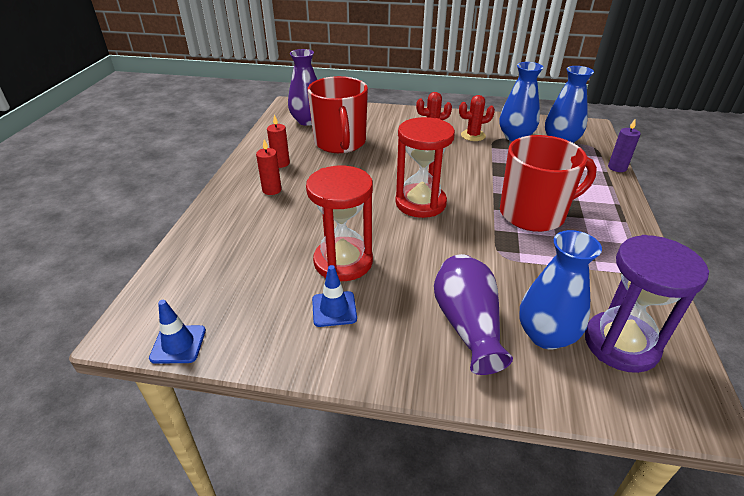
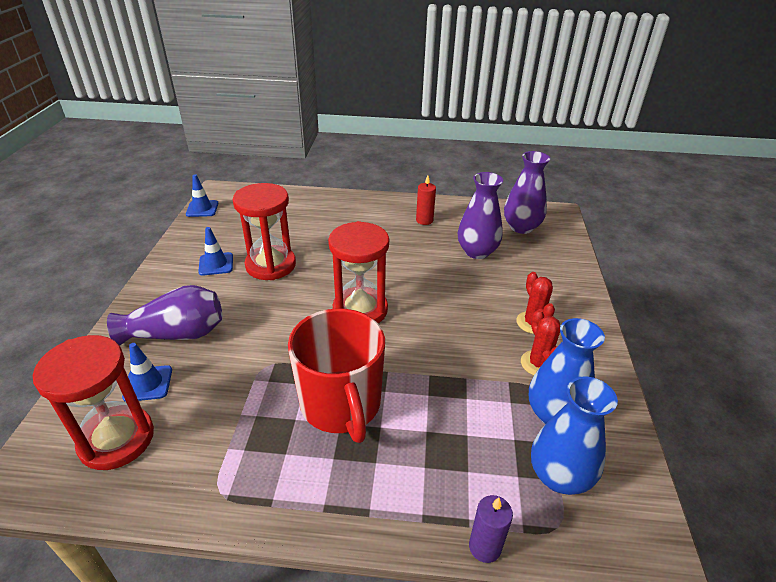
camera: 85 degrees right, 0 degrees up
(272, 190) = (377, 221): red candle -> none
(340, 143) = (477, 252): red mug -> purple vase
(546, 335) = (148, 383): blue vase -> blue traffic cone
(621, 344) = (117, 439): purple hourglass -> red hourglass

